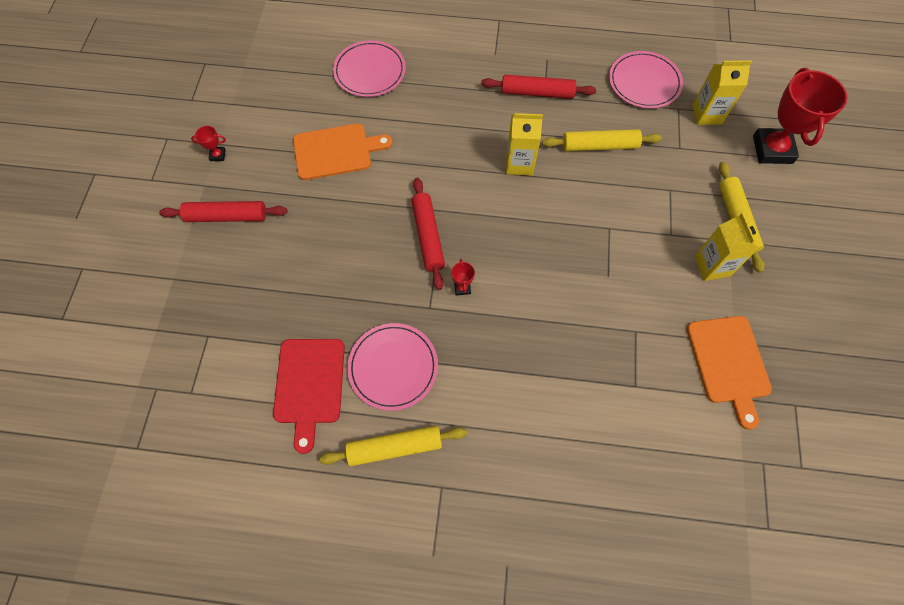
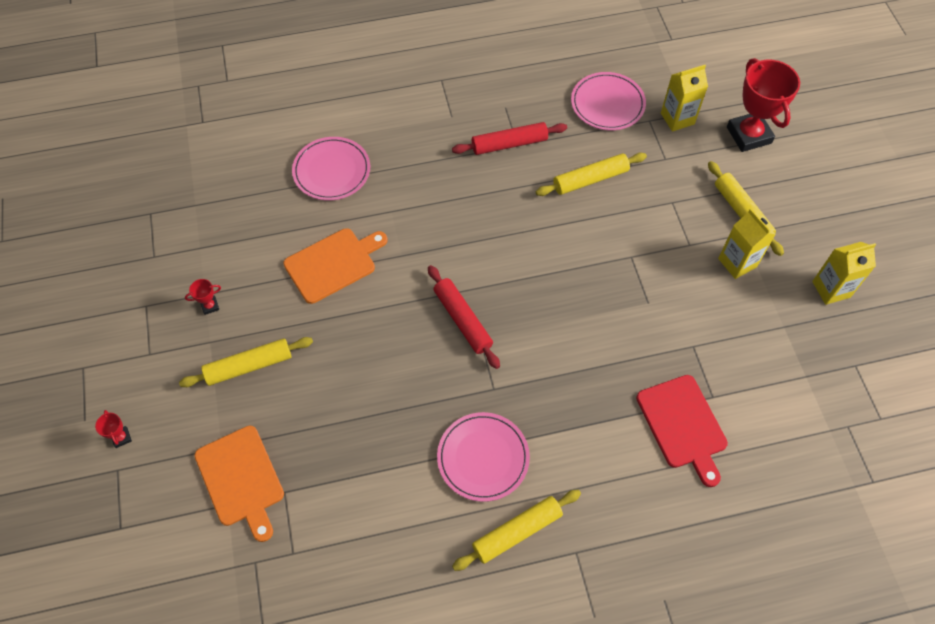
camera: 20 degrees left, 5 degrees down
(227, 216) = (249, 366): red rolling pin -> yellow rolling pin
(309, 385) = (409, 503): red cutting board -> red cutting board (683, 425)
(462, 288) = (517, 359): red trophy -> red trophy (121, 438)
(519, 164) = (521, 220): yellow carton -> yellow carton (831, 289)
(728, 363) = (785, 348): orange cutting board -> orange cutting board (241, 479)

